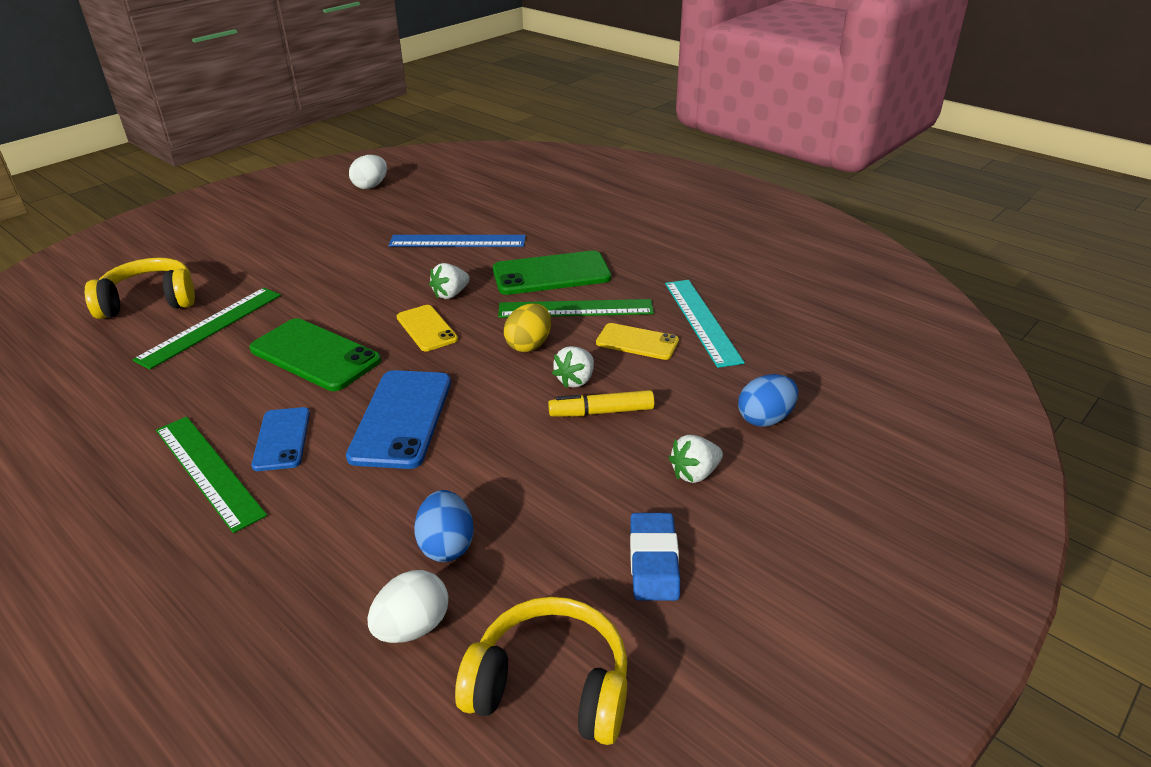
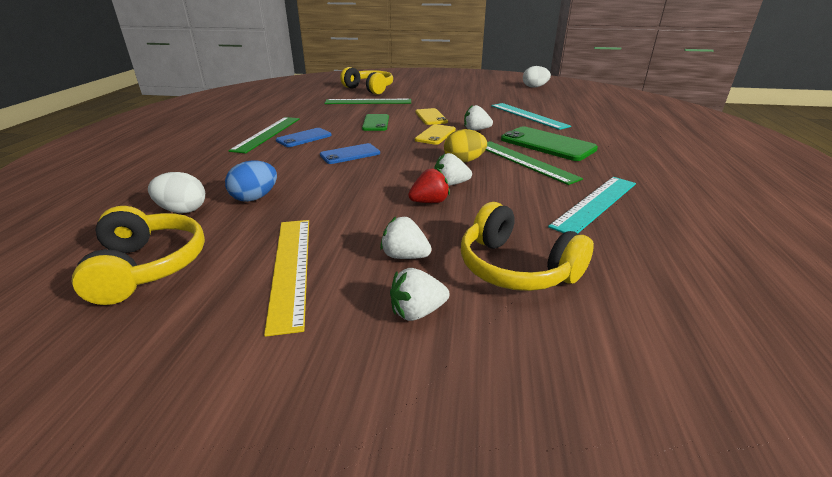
camera: 55 degrees right, 5 degrees down
(315, 355) = (375, 123): green phone -> green phone, size x0.61
(401, 418) = (350, 154): blue phone -> blue phone, size x0.61
(457, 241) = (528, 115): blue ruler -> turquoise ruler
(602, 412) = (429, 202): yellow marker -> red strawberry
(637, 342) = (525, 190): yellow phone -> yellow phone (431, 117)
(654, 561) = (290, 268): blue eraser -> yellow ruler
(765, 418) = (516, 268): blue egg -> yellow headphones
(786, 502) = (417, 312): none -> white strawberry

